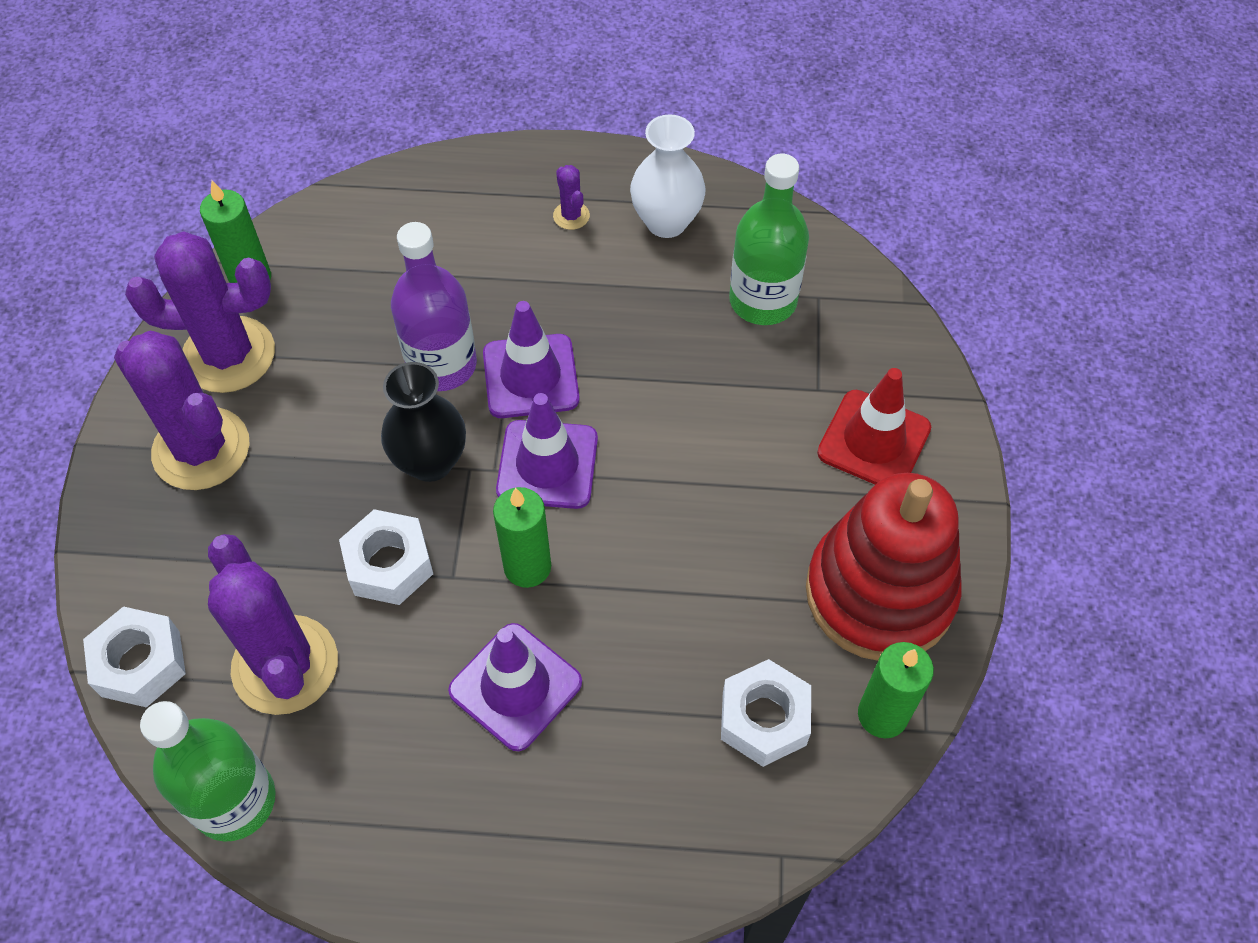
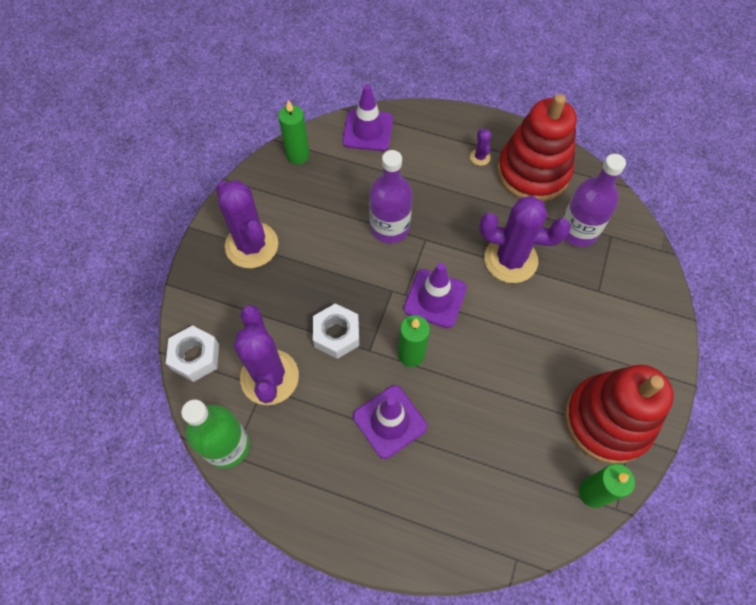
camera: 15 degrees right, 5 degrees up
(228, 355) = (277, 196): purple cactus -> purple cactus (510, 259)
(430, 462) = (371, 281): black vase -> none
(530, 376) = (437, 245): purple traffic cone -> purple traffic cone (368, 130)
(666, 222) = (533, 172): white vase -> red stacking toy
(763, 300) = (578, 231): green bottle -> purple bottle
(764, 719) = (524, 477): white nut -> none
(874, 440) = (624, 329): red traffic cone -> none

